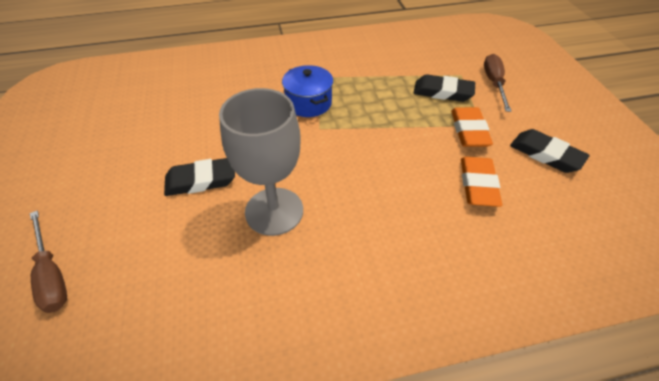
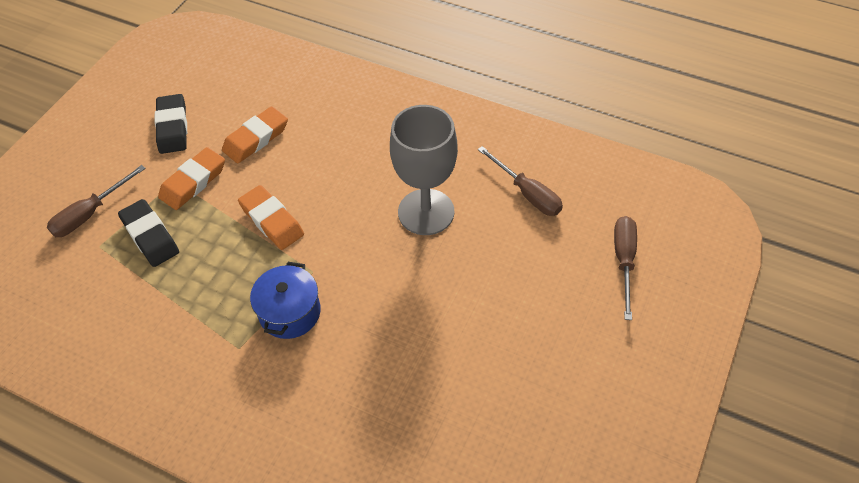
camera: 140 degrees left, 5 degrees up
(187, 287) = (527, 193): none -> brown screwdriver
(201, 180) = (466, 279): black eraser -> none
(383, 139) = (272, 221): none -> orange eraser

